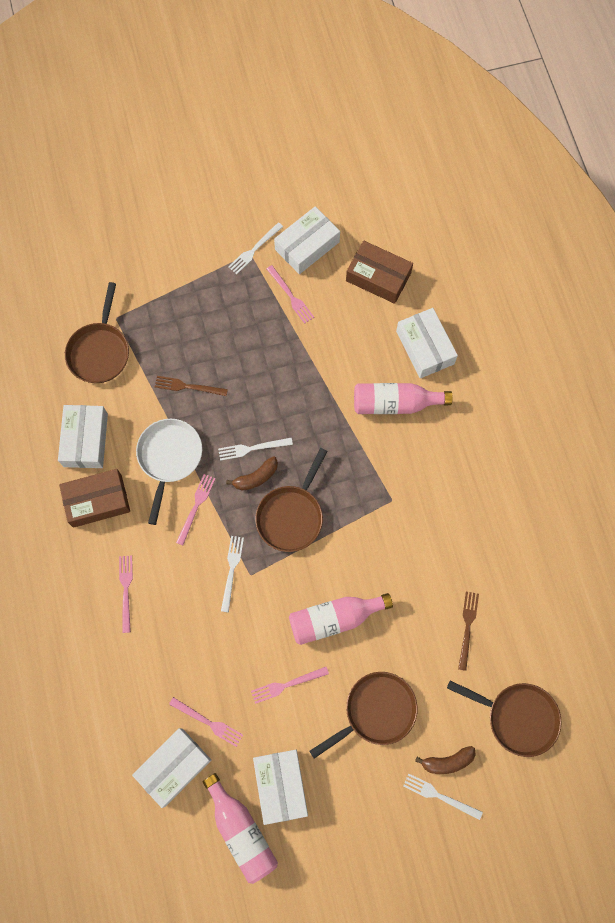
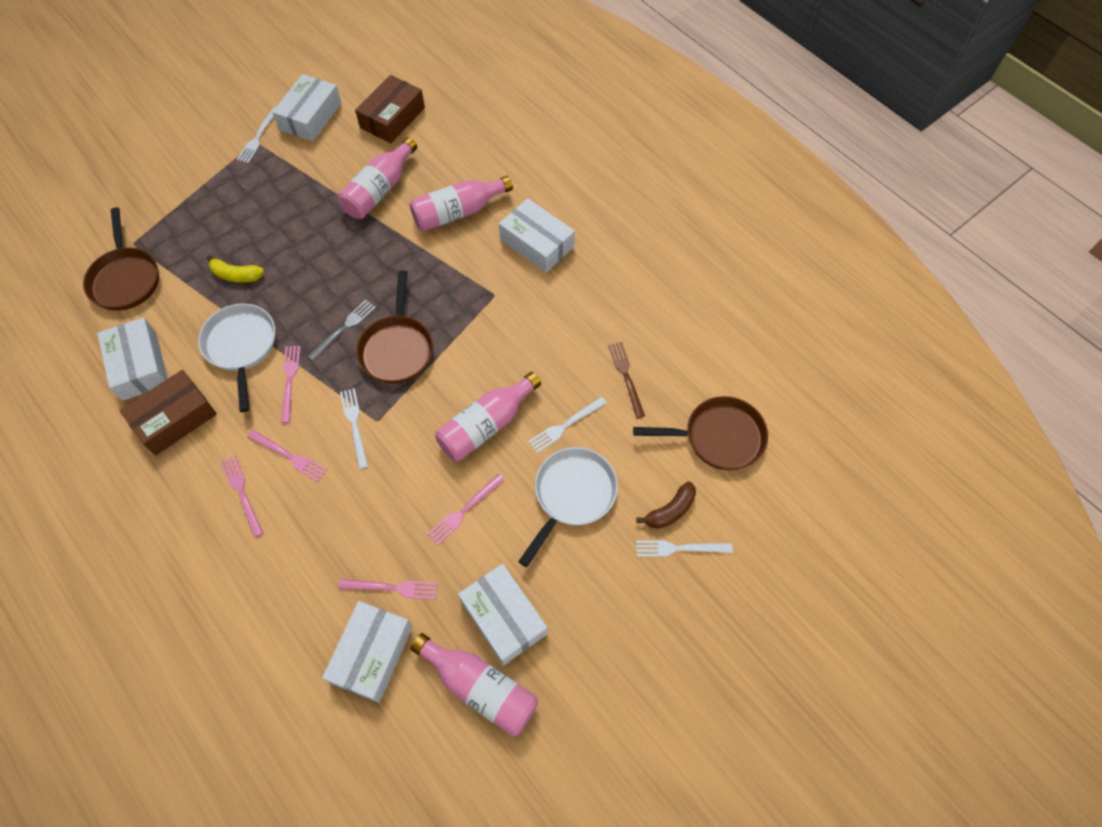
camera: 25 degrees left, 10 degrees down
(188, 386) = (236, 275): brown fork -> yellow banana
(252, 448) = (328, 304): white fork -> white fork (565, 425)
(256, 477) = (344, 328): brown banana -> grey fork
(290, 296) = (312, 162): pink fork -> pink fork (289, 456)
(337, 351) = (380, 190): none -> pink bottle
(376, 711) = (572, 495): brown pan -> white pan
(378, 277) = (392, 118): brown box -> brown box turned 60 degrees counterclockwise
(425, 347) = (465, 157): white box -> white box (537, 243)

